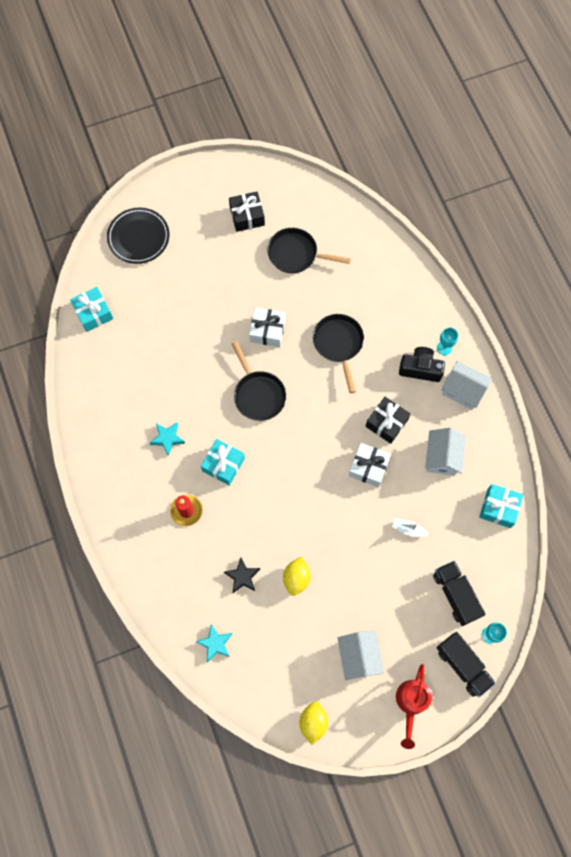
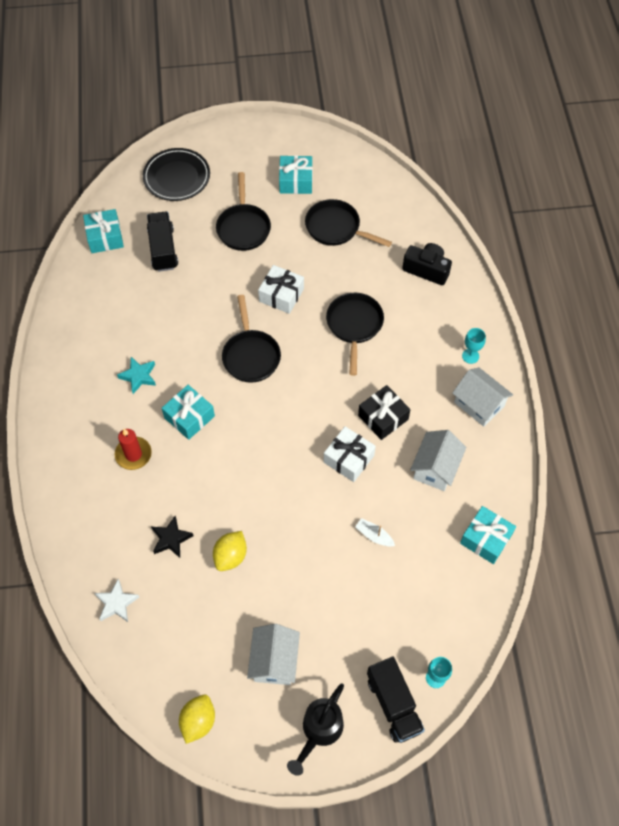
camera: 15 degrees right, 10 degrees down
(214, 273) = (243, 227): none -> black pan
(215, 643) = (116, 603): turquoise star -> white star
(247, 216) = (296, 181): black gift -> turquoise gift
(411, 703) = (319, 731): red watering can -> black watering can
(420, 369) = (437, 371): black camera -> black camera (427, 269)
(455, 595) = (408, 622): black truck -> black truck (163, 249)

